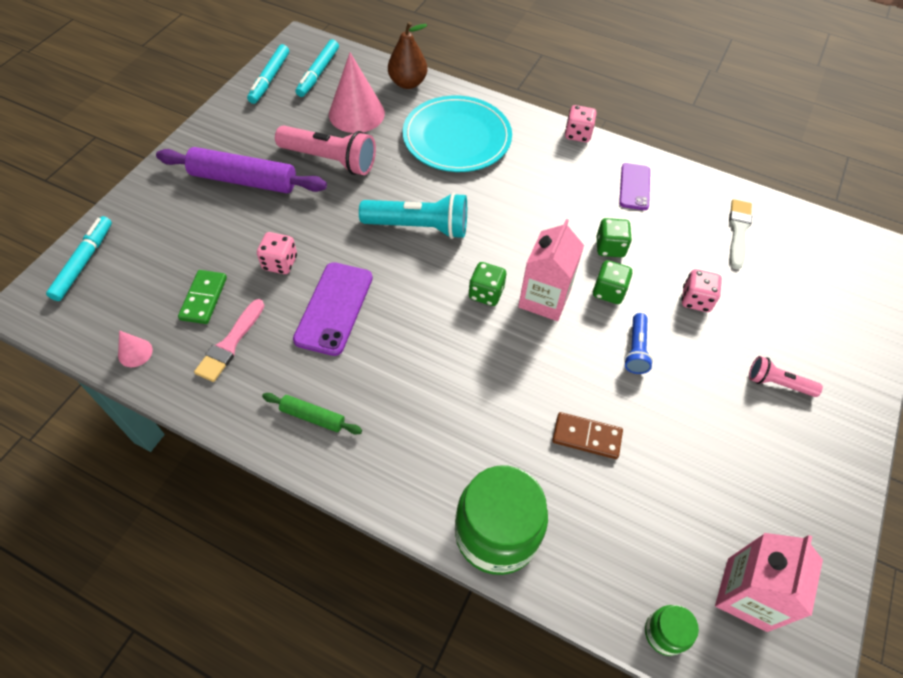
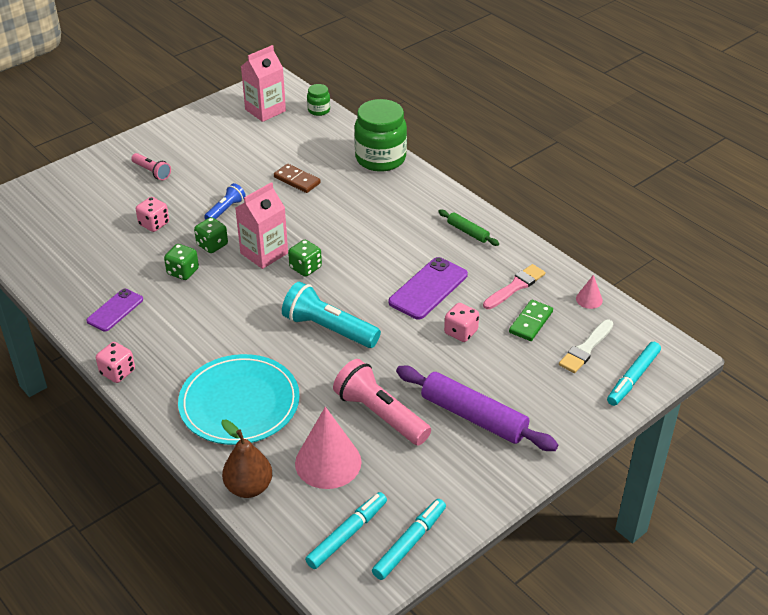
camera: 155 degrees left, 15 degrees down
(738, 231) = (69, 255): white brush -> white brush (586, 349)

